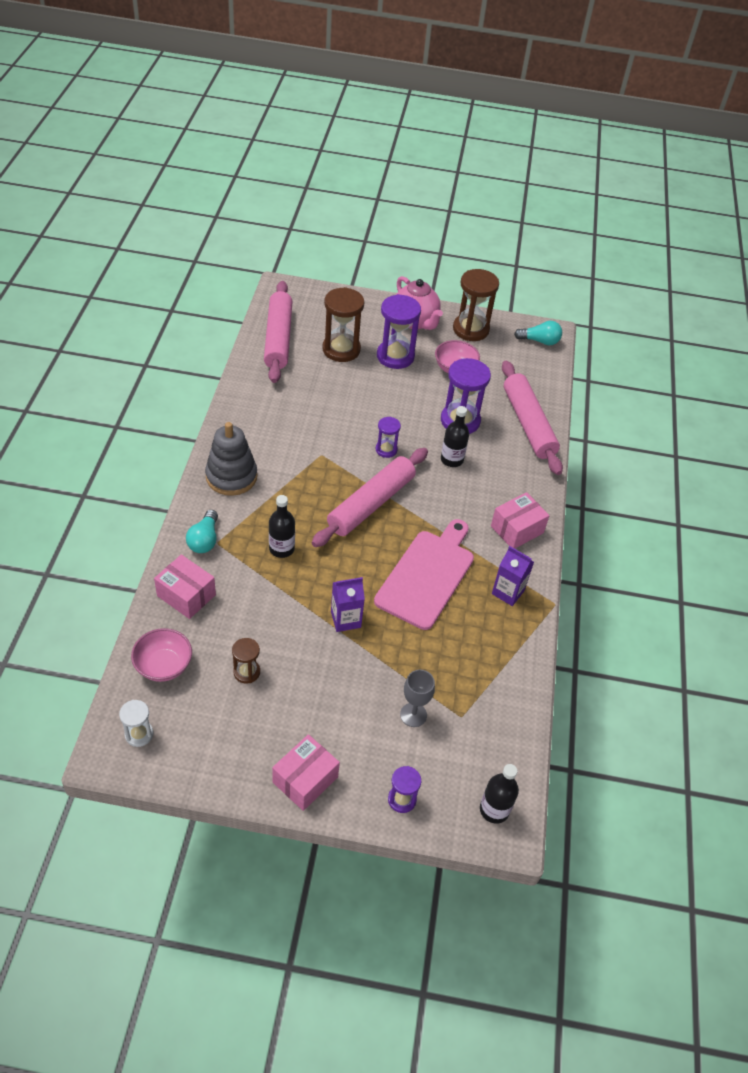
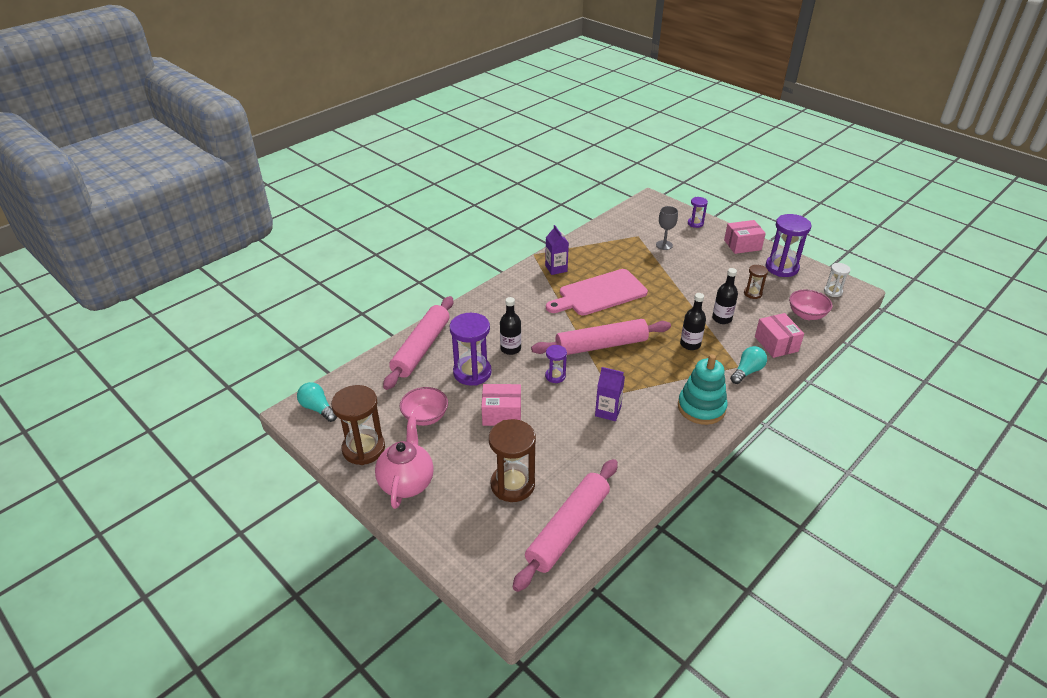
camera: 140 degrees left, 10 degrees down
(231, 476) = (701, 407): grey stacking toy -> turquoise stacking toy
(345, 619) = (672, 293): purple carton -> purple carton (608, 411)
(395, 356) = (466, 453): purple hourglass -> purple hourglass (781, 268)
(494, 810) = (651, 206): black bottle -> black bottle (722, 319)
(517, 529) = (513, 293): pink box -> pink box (502, 414)

